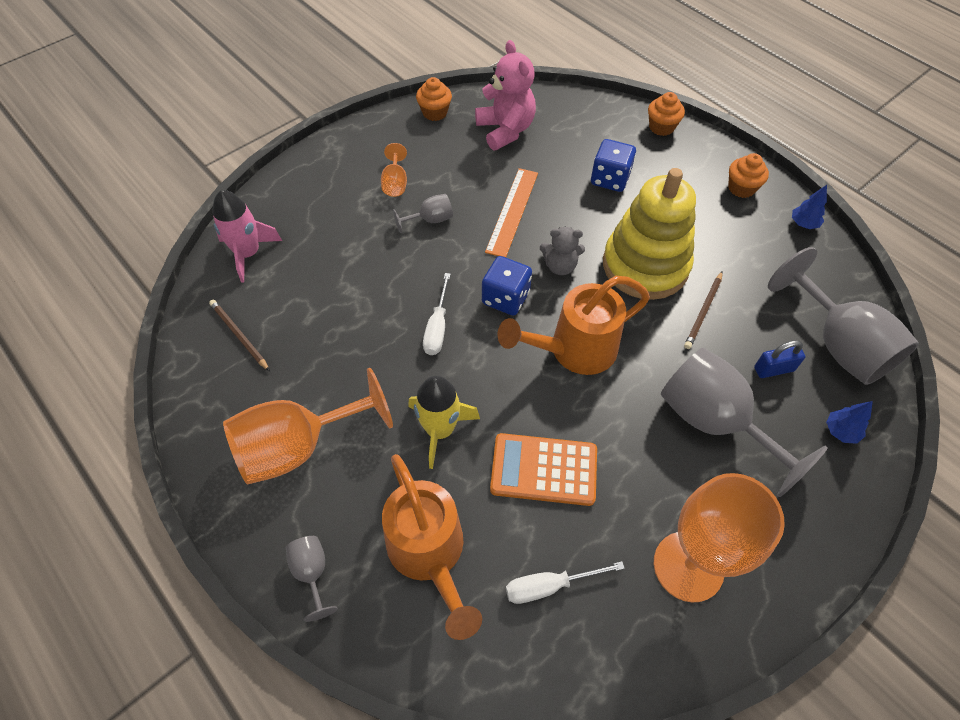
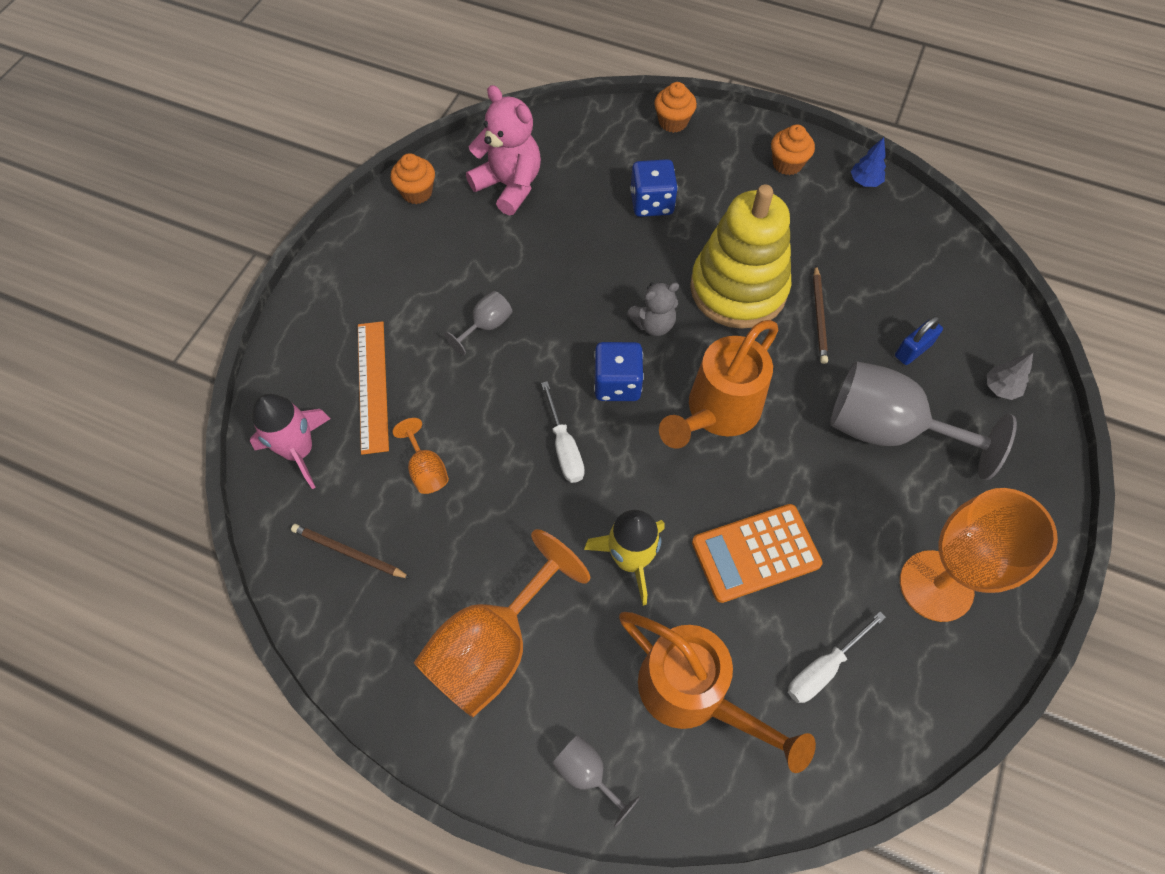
camera: 25 degrees left, 5 degrees up
(395, 183) = (421, 297): orange goblet -> orange goblet (426, 469)
(512, 211) = (569, 281): orange ruler -> orange ruler (372, 385)
(837, 344) = (956, 299): grey goblet -> none
(840, 431) = (1000, 388): blue tree -> grey tree

